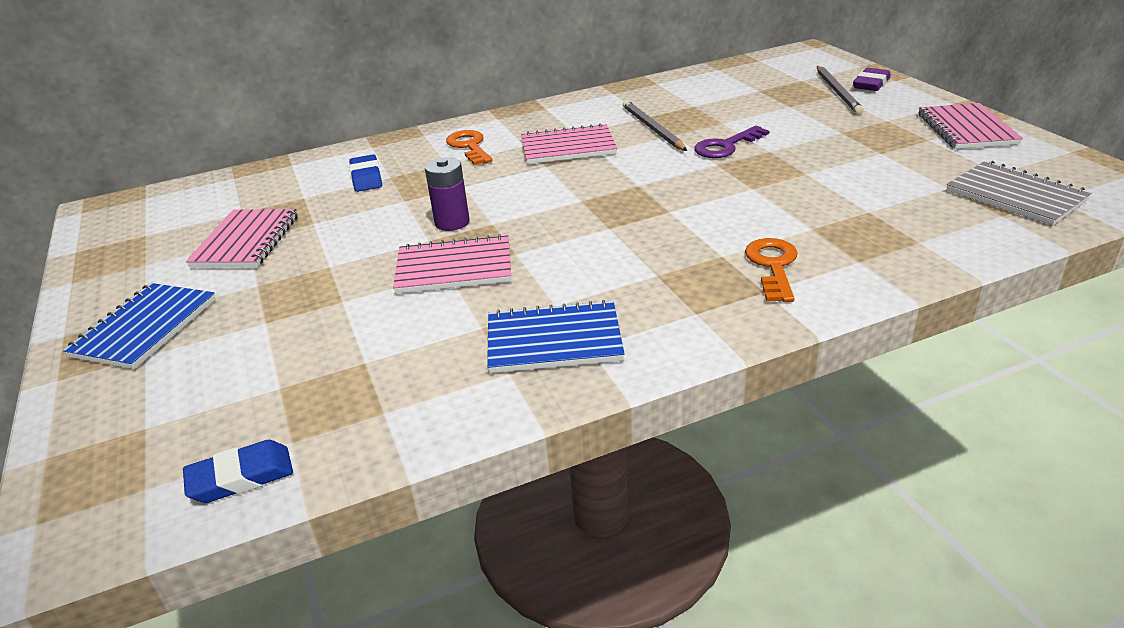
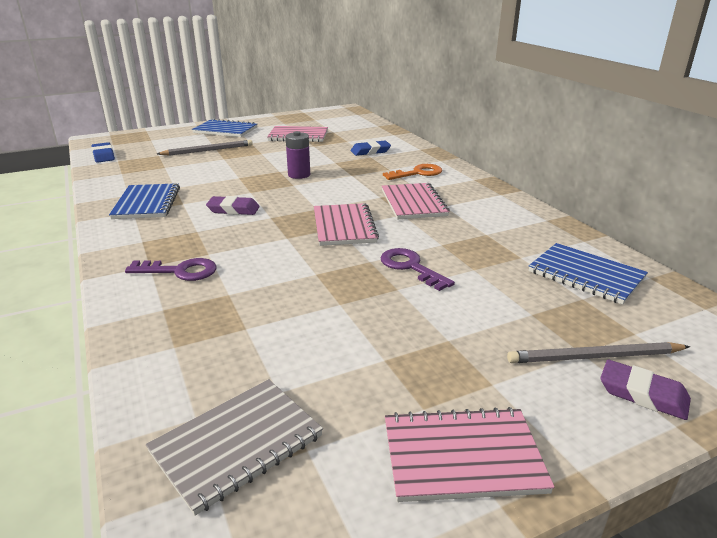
camera: 85 degrees right, 5 degrees down
(454, 268) = (242, 178): pink notebook -> pink notebook (344, 226)
(583, 257) = (233, 210): none -> purple eraser
(652, 128) = (455, 235): grey pencil -> grey pencil (208, 150)
(721, 86) = (586, 275): none -> blue notebook
(773, 266) = (180, 271): orange key -> purple key

